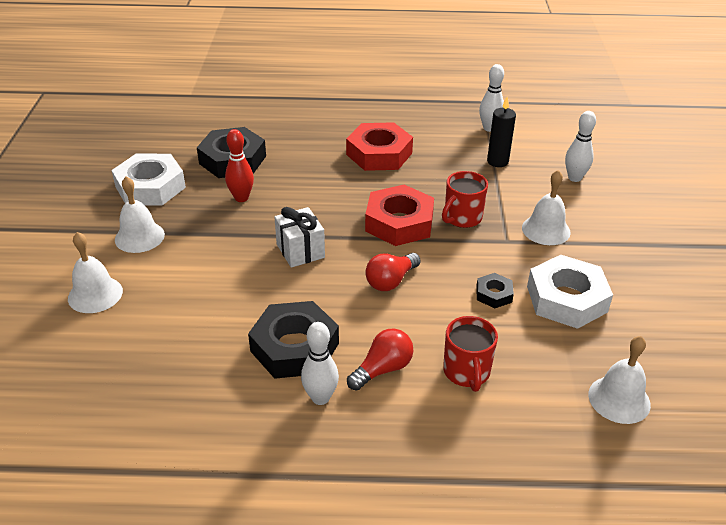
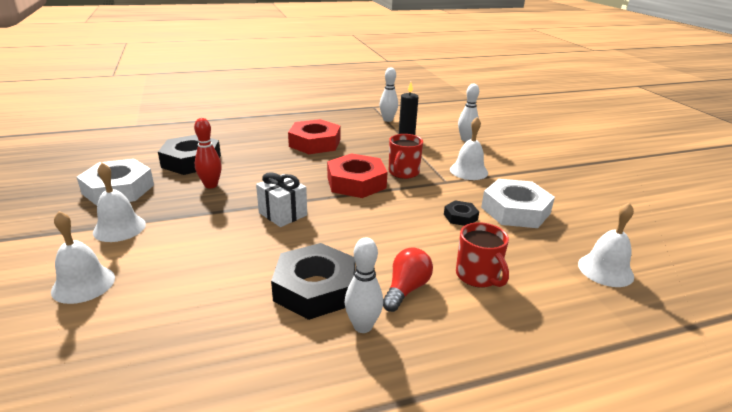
camera: 20 degrees left, 10 degrees down
(391, 281) = (373, 222): red light bulb -> none

